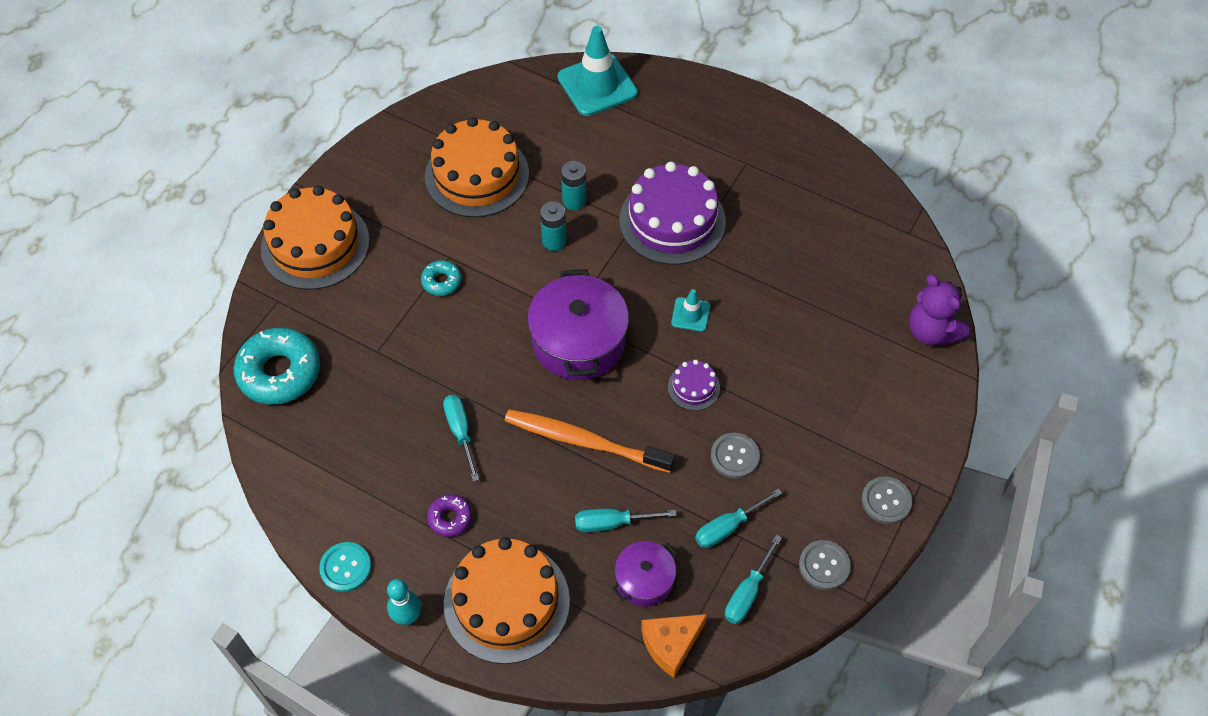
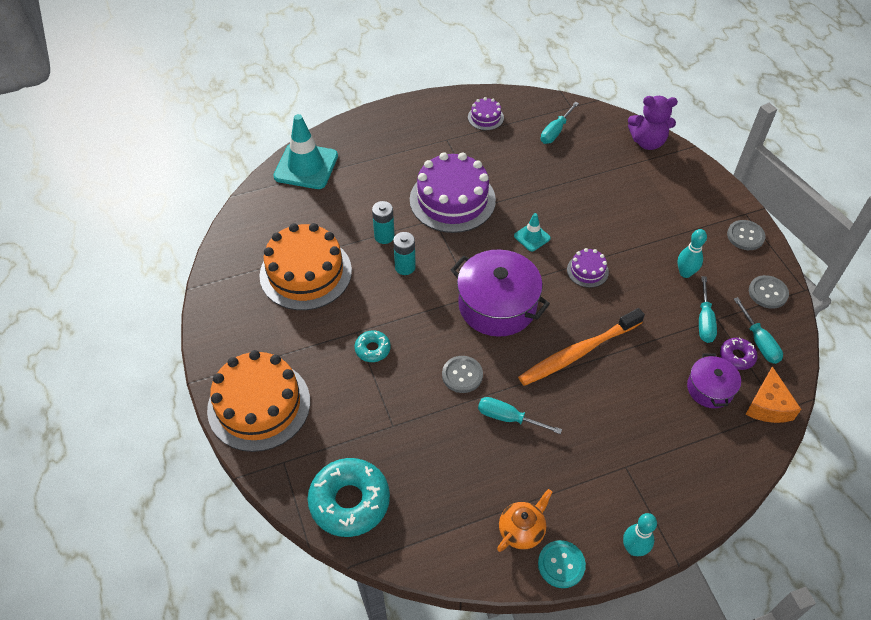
camera: 50 degrees left, 5 degrees down
(355, 516) = (522, 530): none -> orange teapot
(450, 518) = (573, 469): purple donut -> purple donut (737, 356)
(506, 602) = (668, 478): orange cake -> none
(612, 523) = (653, 378): turquoise screwdriver -> turquoise screwdriver (555, 131)
(734, 456) = (656, 284): grey button -> grey button (462, 375)
(776, 474) = (685, 273): none -> turquoise bowling pin
(811, 173) = (485, 117): none -> purple cake

